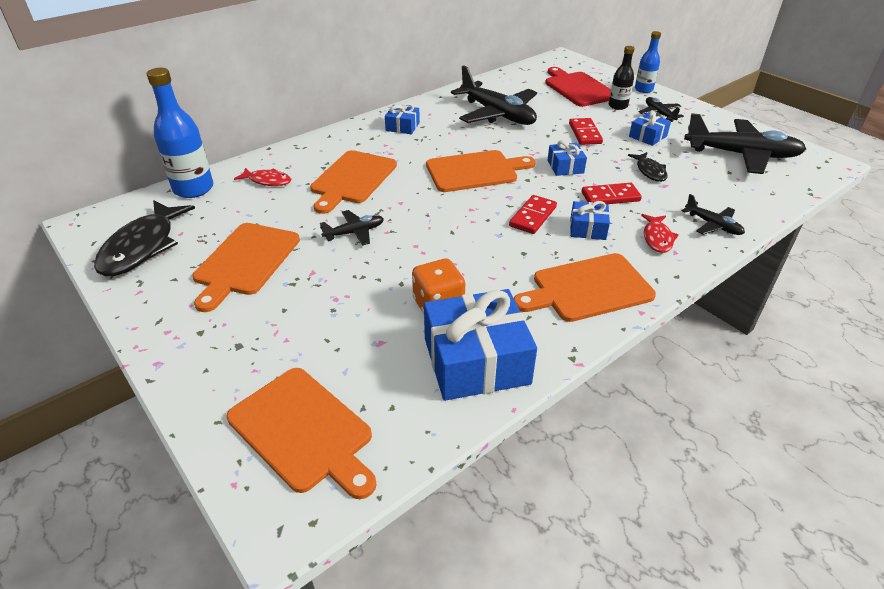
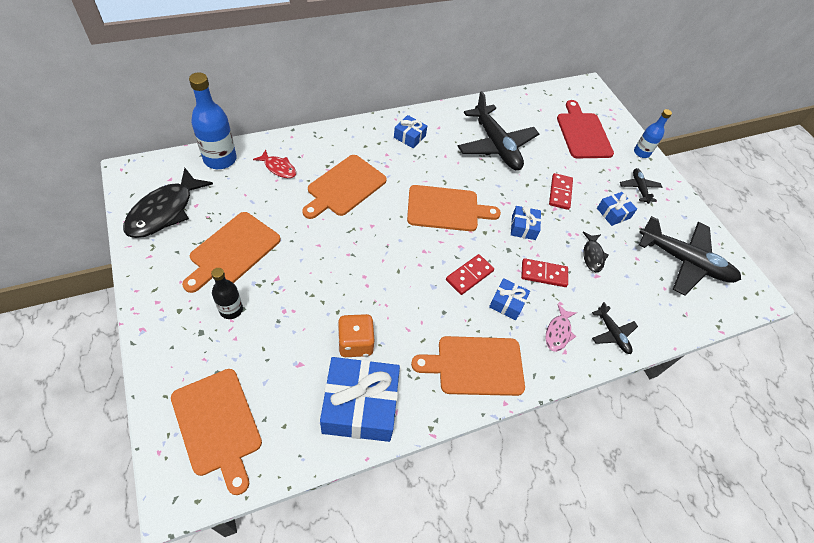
camera: 10 degrees right, 15 degrees up
(355, 232) = (324, 247): black plane -> none
(618, 106) = (607, 167): black bottle -> black bottle (231, 309)
(657, 238) = (558, 332): red fish -> pink fish

